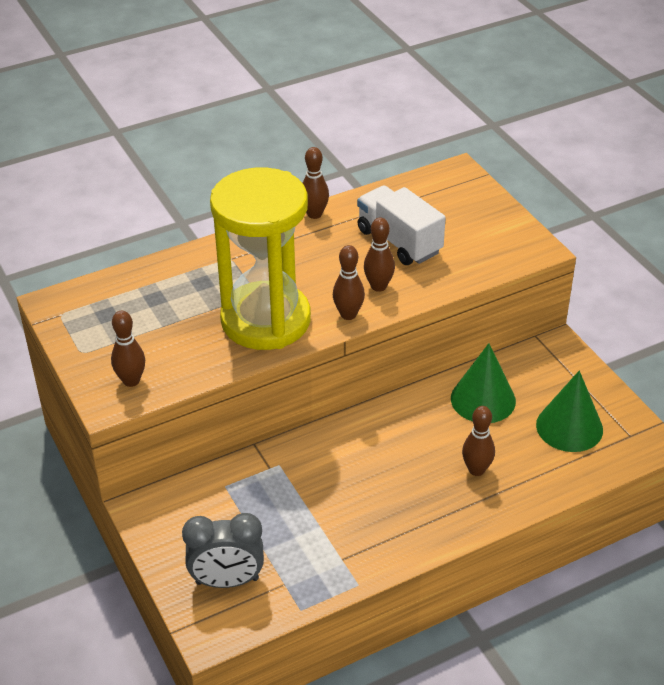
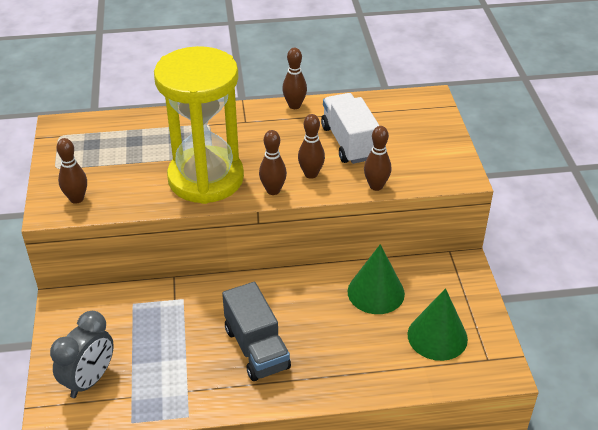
camera: 20 degrees right, 0 degrees up
(227, 581) = (89, 380): grey clock -> grey clock turned 75 degrees counterclockwise
(390, 493) = (256, 348): none -> grey truck
(476, 470) = (338, 350): brown bowling pin -> brown bowling pin (376, 186)

